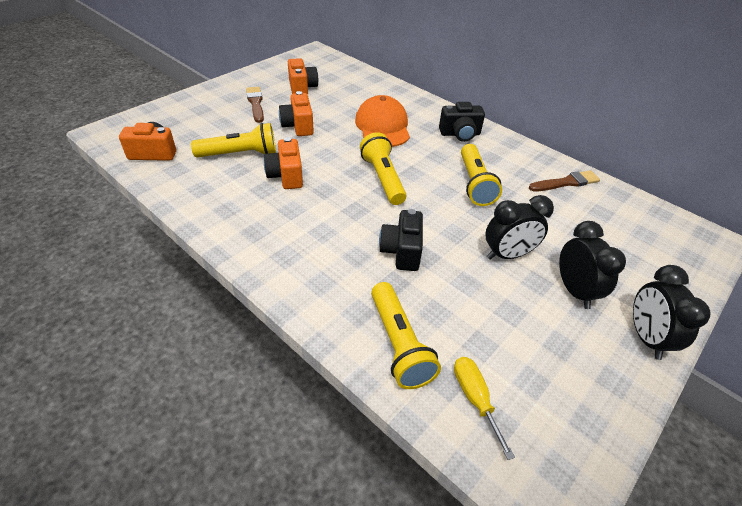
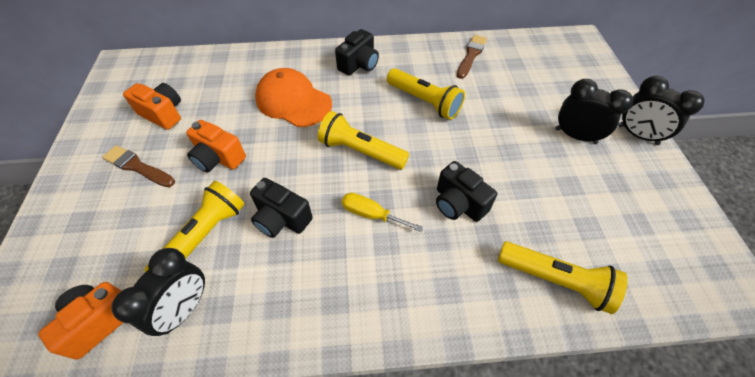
camera: 45 degrees left, 10 degrees up
(286, 176) = (281, 219): orange camera -> black camera
(475, 398) = (635, 269): yellow screwdriver -> yellow screwdriver (371, 214)
(507, 255) = (515, 143): black clock -> black clock (185, 308)

